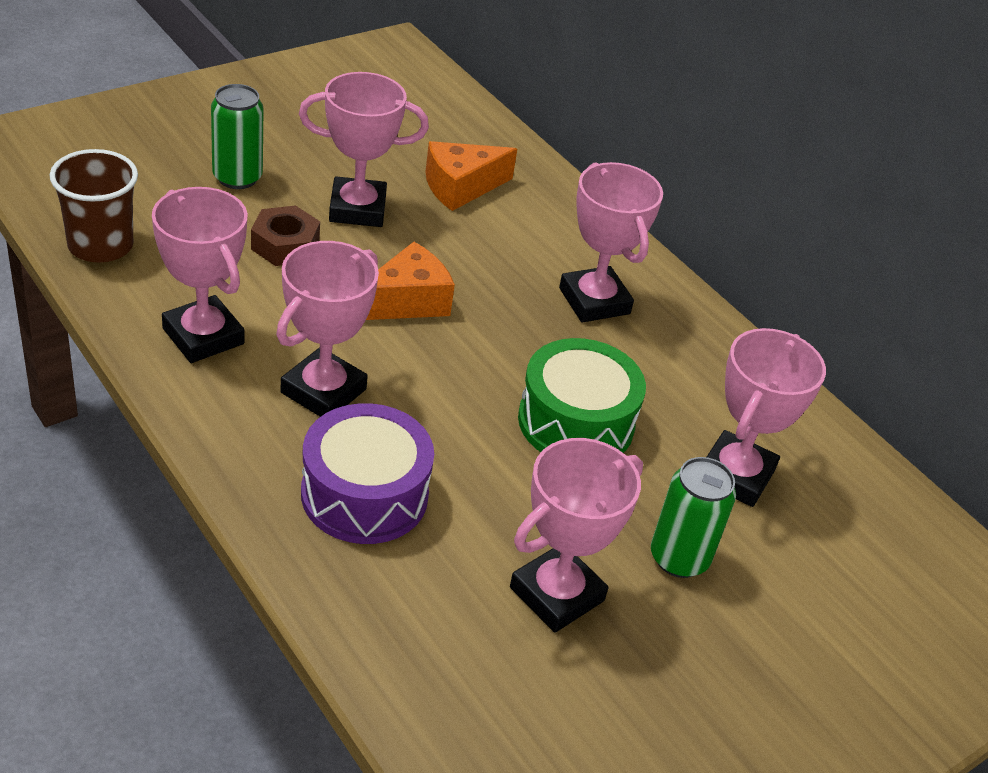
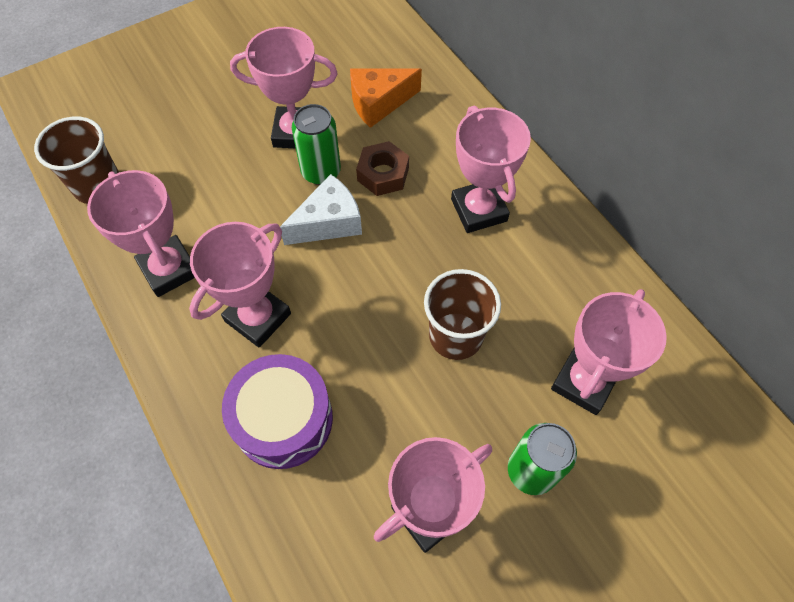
camera: 10 degrees right, 20 degrees up
(237, 177) = (205, 109): green can -> green can (321, 172)
(285, 245) = (238, 173): brown nut -> brown nut (383, 174)
(407, 301) = (329, 222): orange cheese -> white cheese
(576, 422) = (456, 336): green drum -> brown cup

